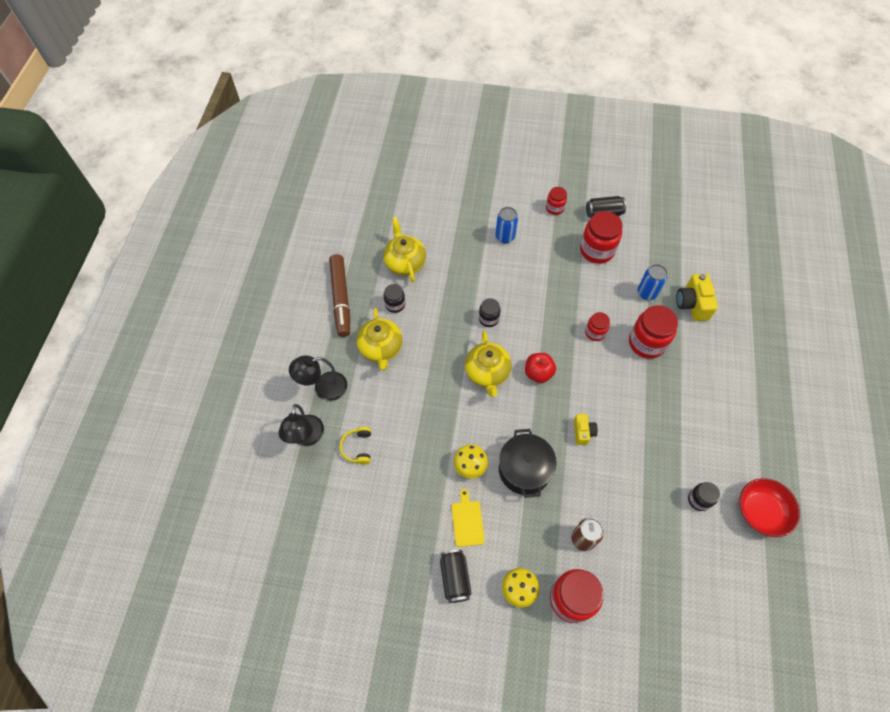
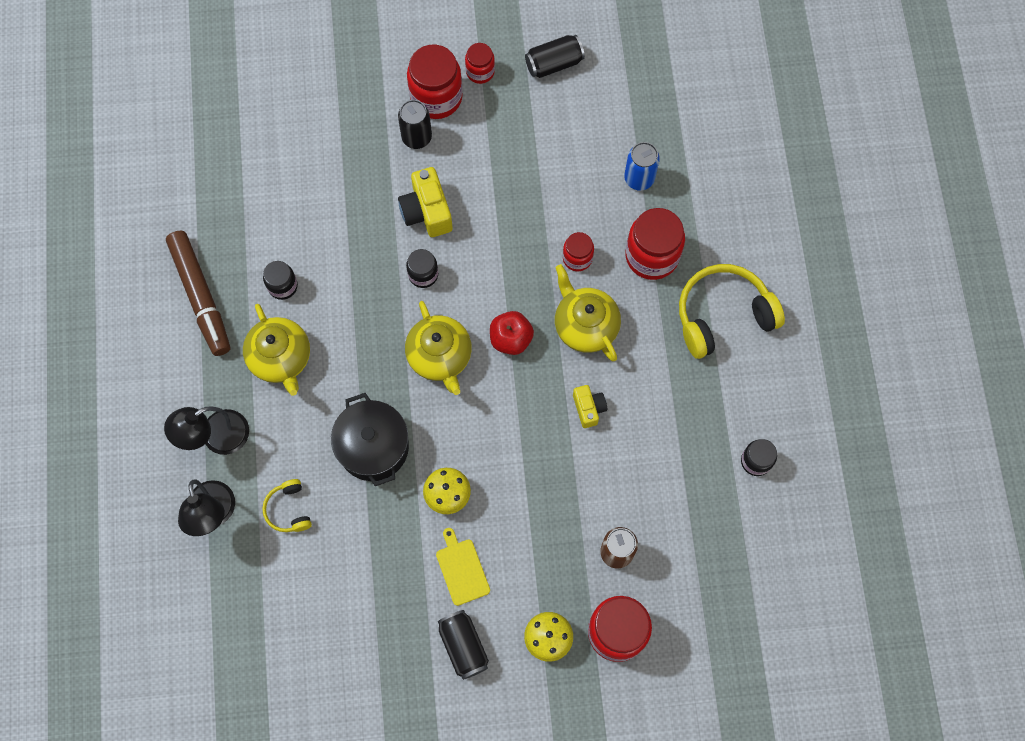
camera: 15 degrees left, 10 degrees up
(405, 262) = (279, 216): yellow teapot -> yellow teapot (585, 325)
(505, 237) = (417, 137): blue can -> black can
(524, 470) = (521, 481): black pot -> black pot (373, 447)
(596, 250) = (555, 127): red jar -> red jar (436, 97)
(690, 393) = (723, 315): none -> yellow headphones
(692, 304) = (705, 180): yellow camera -> yellow camera (427, 211)
(761, 511) = (837, 456): red bowl -> none

